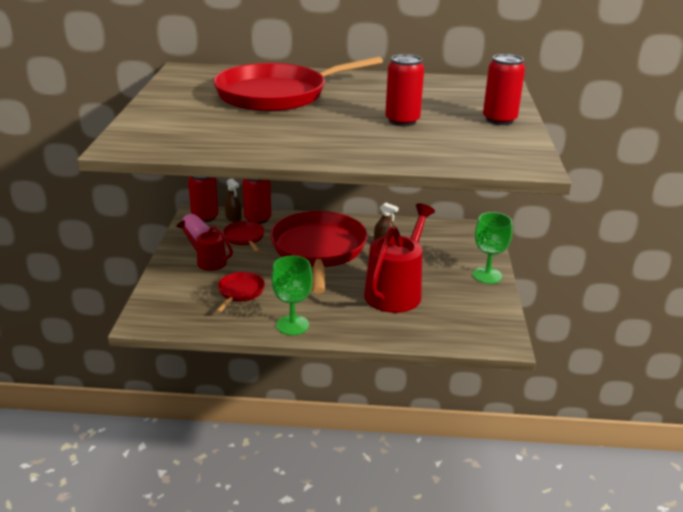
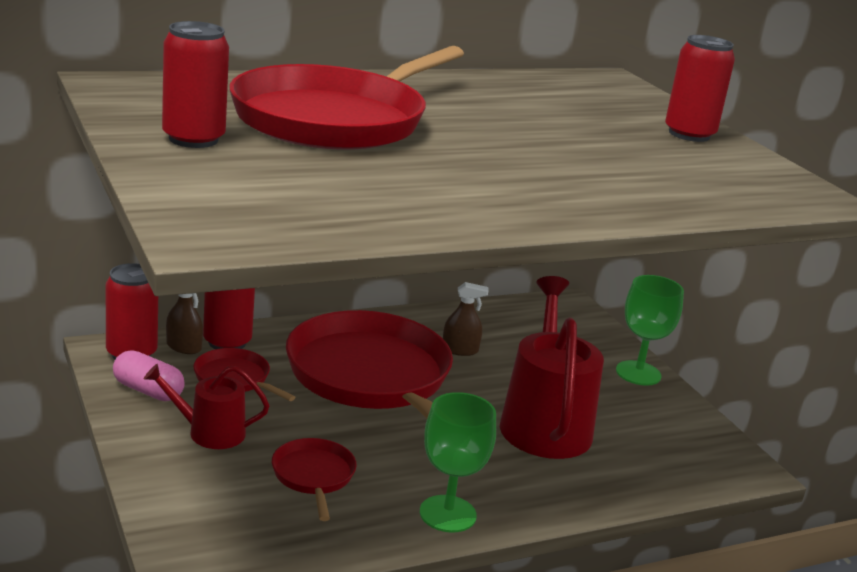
camera: 30 degrees left, 5 degrees down
(402, 121) = (574, 147): red can -> red can (193, 139)

